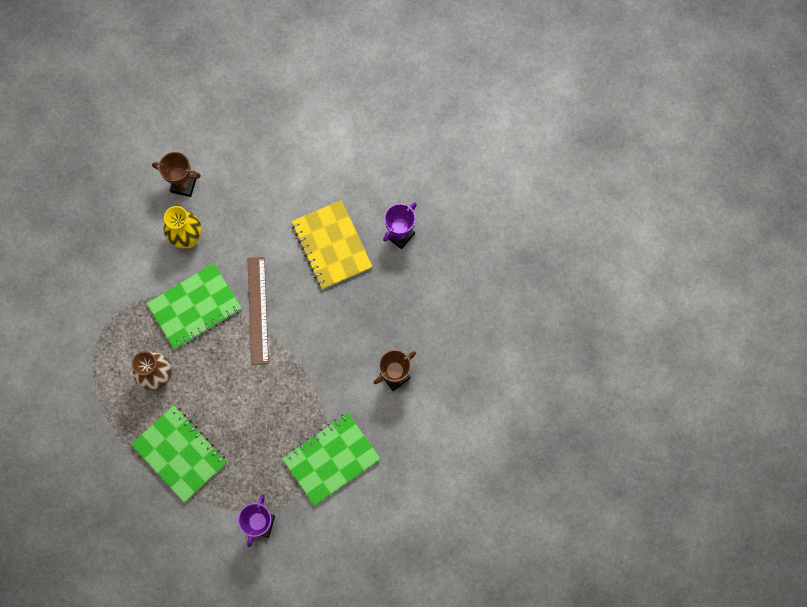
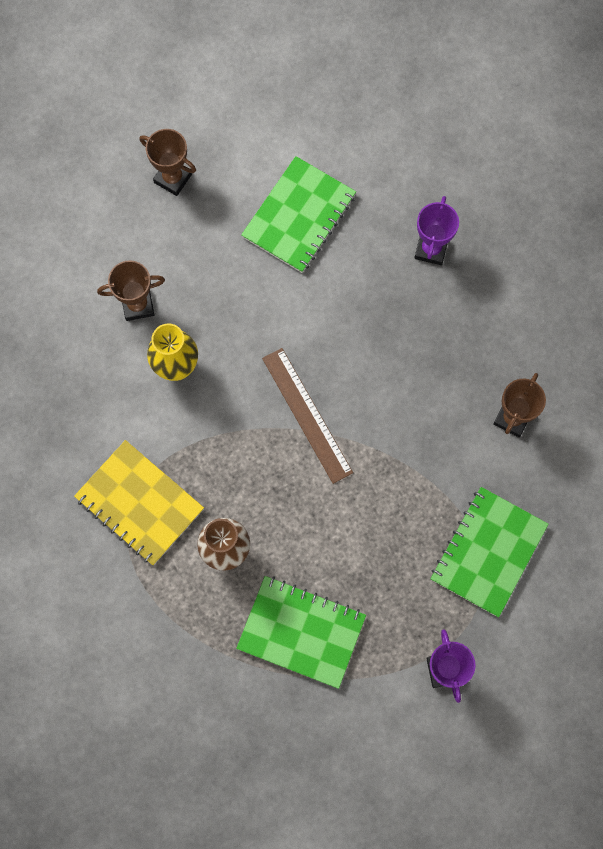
camera: 25 degrees left, 0 degrees up
(195, 307) = (228, 446): green notebook -> green notebook (298, 216)
(250, 109) = (173, 178): none -> brown trophy
(332, 245) = (356, 297): yellow notebook -> yellow notebook (139, 503)

